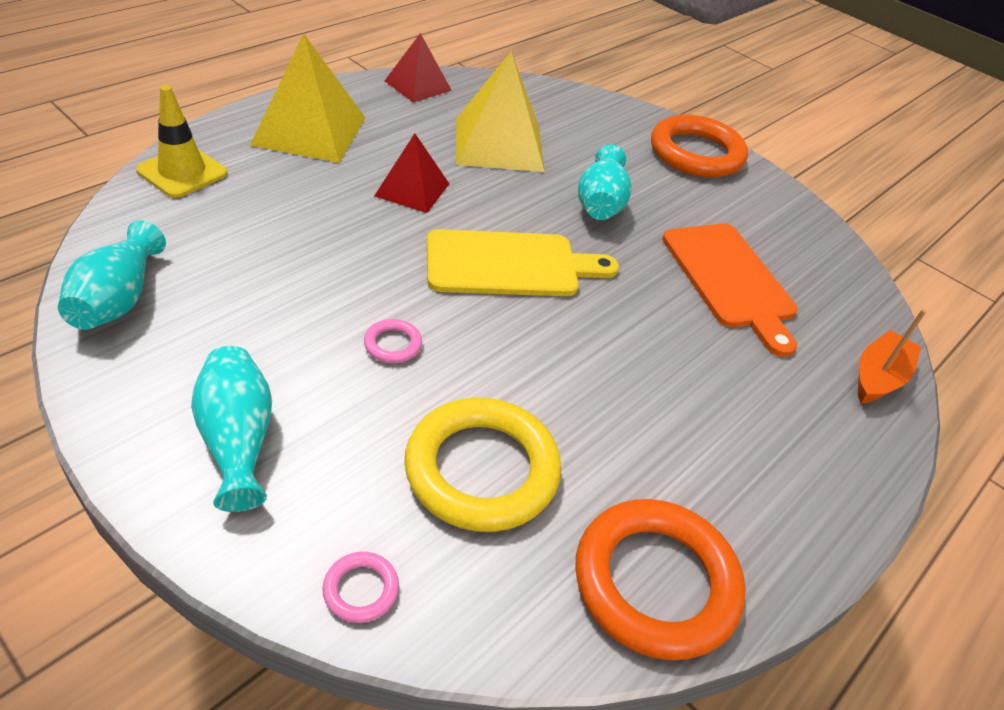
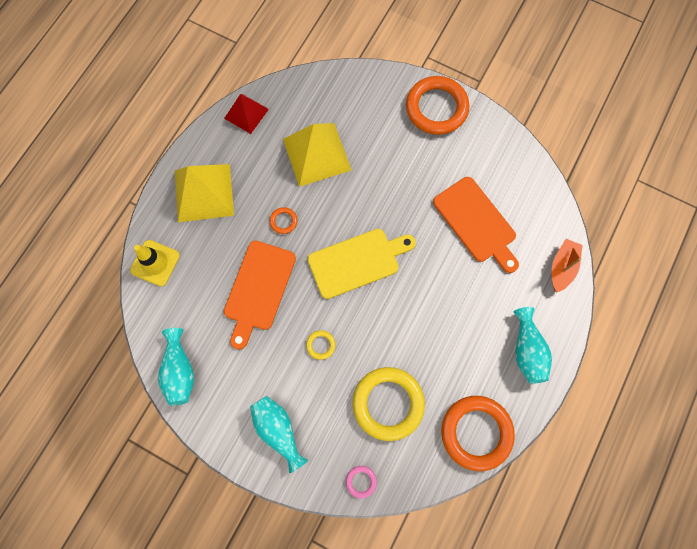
camera: 10 degrees left, 30 degrees up
(325, 246) = (258, 289): none -> orange cutting board
(393, 344) = (320, 345): pink ring -> yellow ring
(412, 189) = (283, 221): red pyramid -> orange ring
(600, 203) = (391, 186): turquoise vase -> turquoise vase (527, 350)

